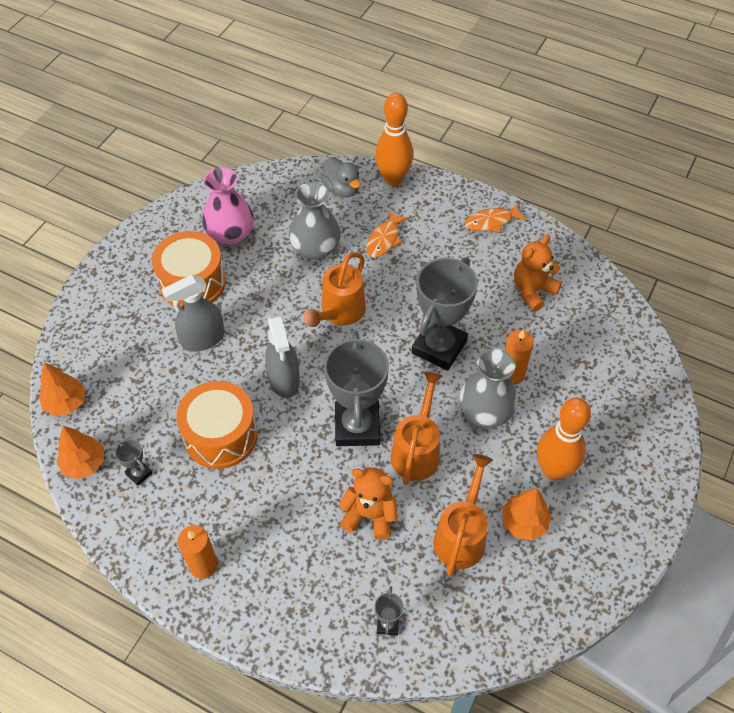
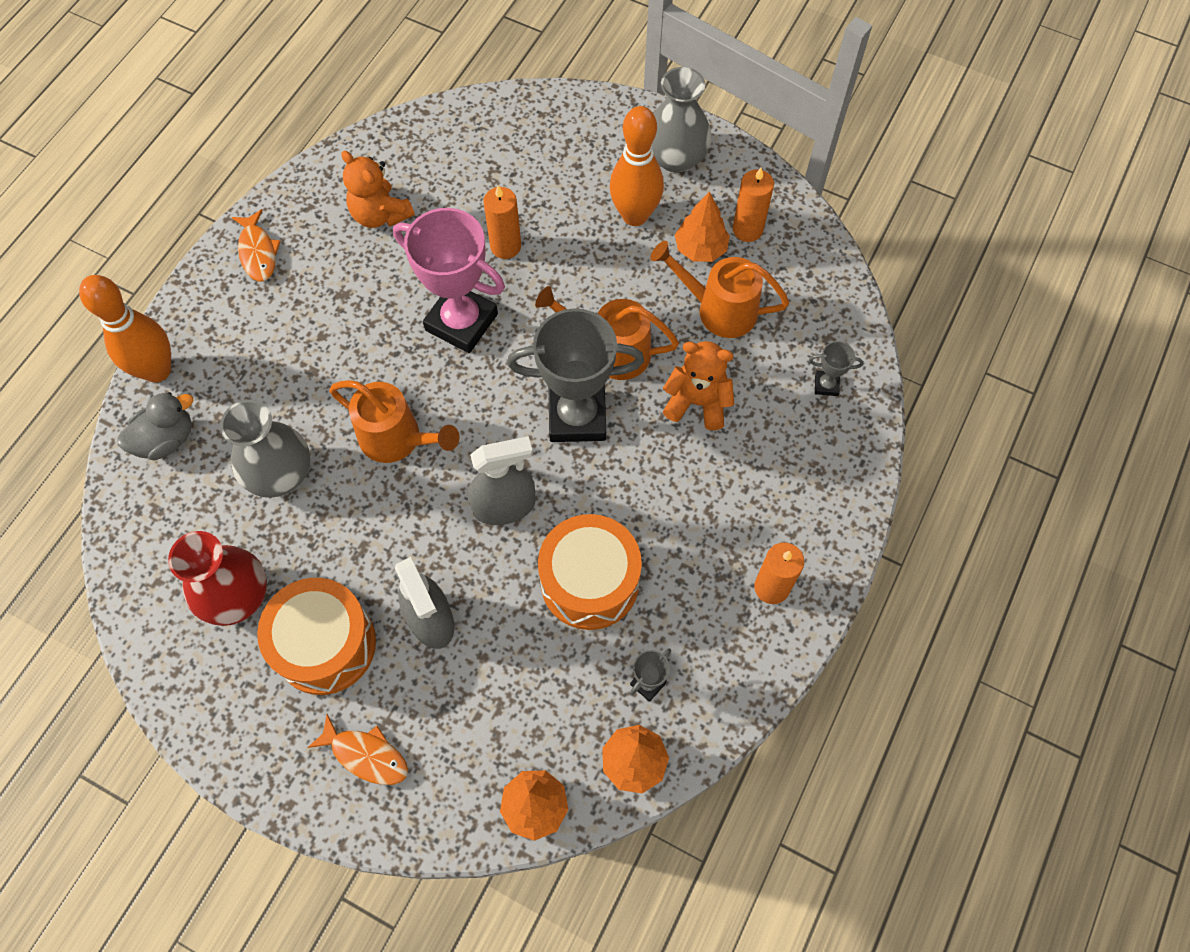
camera: 90 degrees left, 10 degrees up
(230, 234) = (236, 596): pink vase -> red vase
(370, 515) = (697, 402): orange teddy bear -> orange teddy bear turned 90 degrees clockwise
(384, 239) = (272, 383): orange fish -> orange fish (366, 755)
(439, 347) = (461, 322): grey trophy -> pink trophy
(485, 412) = (558, 277): grey vase -> grey vase (675, 157)
(549, 564) = (747, 229): none -> orange candle

